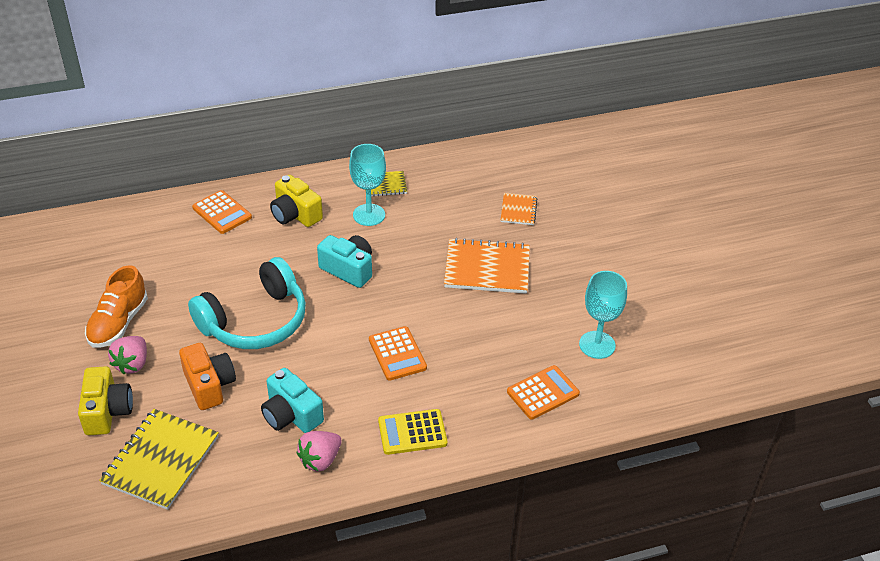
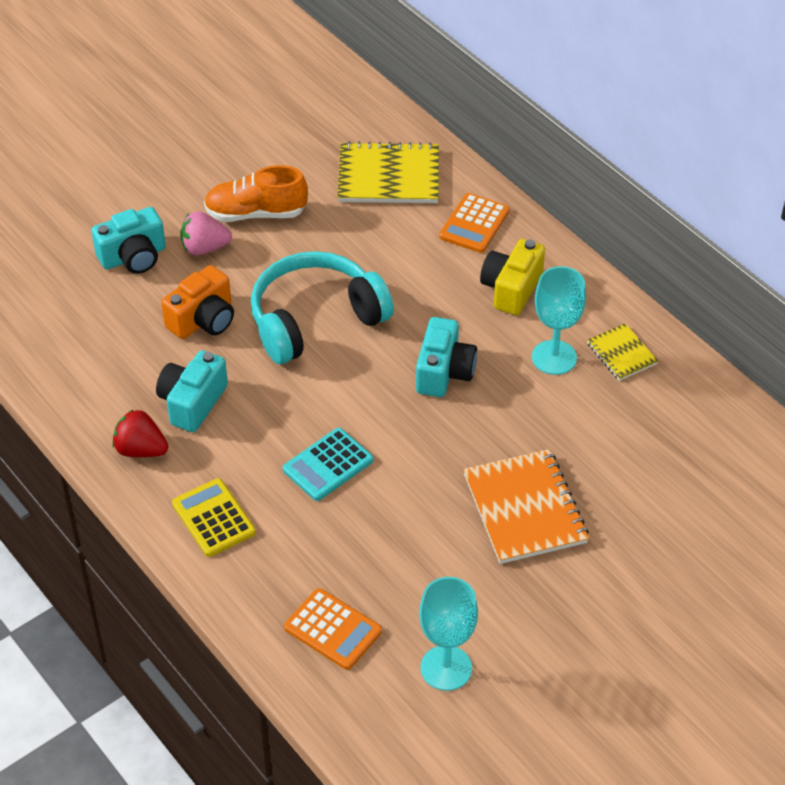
camera: 70 degrees right, 5 degrees up
(107, 411) = (133, 257): yellow camera -> turquoise camera
(161, 460) = (89, 323): yellow notebook -> yellow notebook (388, 176)
(255, 321) = (315, 320): turquoise headphones -> turquoise headphones turned 120 degrees clockwise
(320, 460) = (141, 450): pink strawberry -> red strawberry
(397, 354) = (328, 465): orange calculator -> turquoise calculator
(518, 210) = (662, 510): orange notebook -> none

